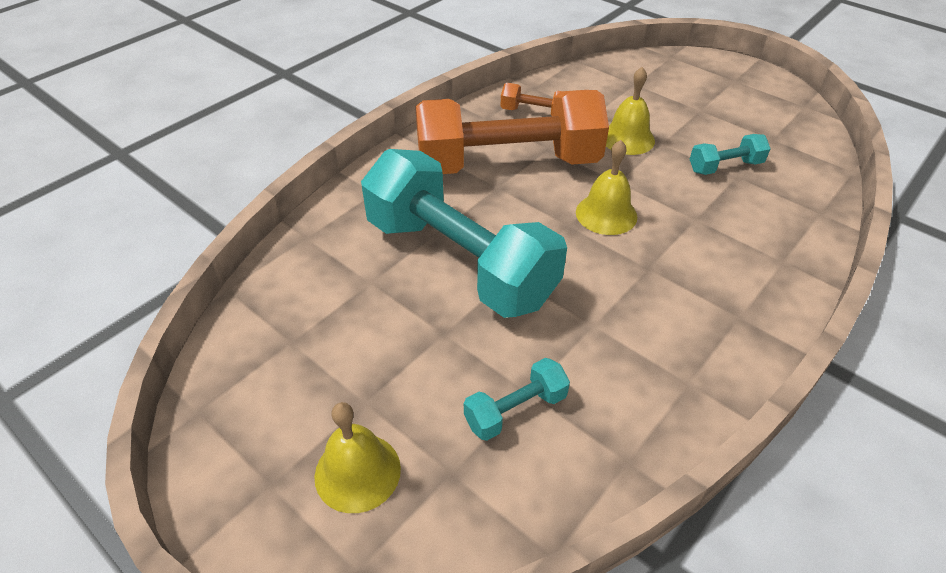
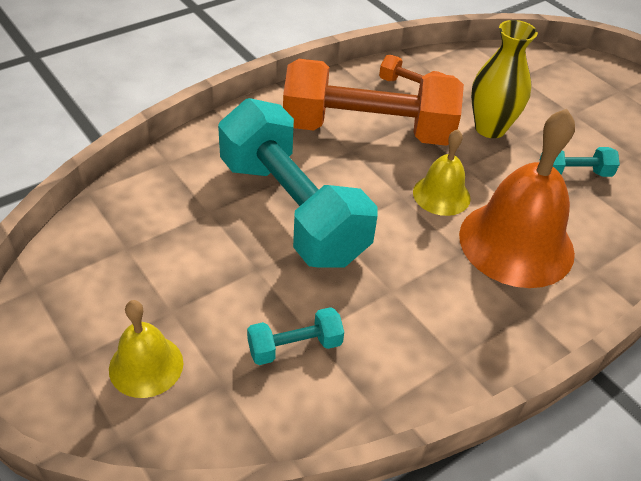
camera: 10 degrees right, 0 degrees up
(627, 138) = (490, 128): yellow bell -> yellow vase
(699, 247) = (516, 243): none -> orange bell

